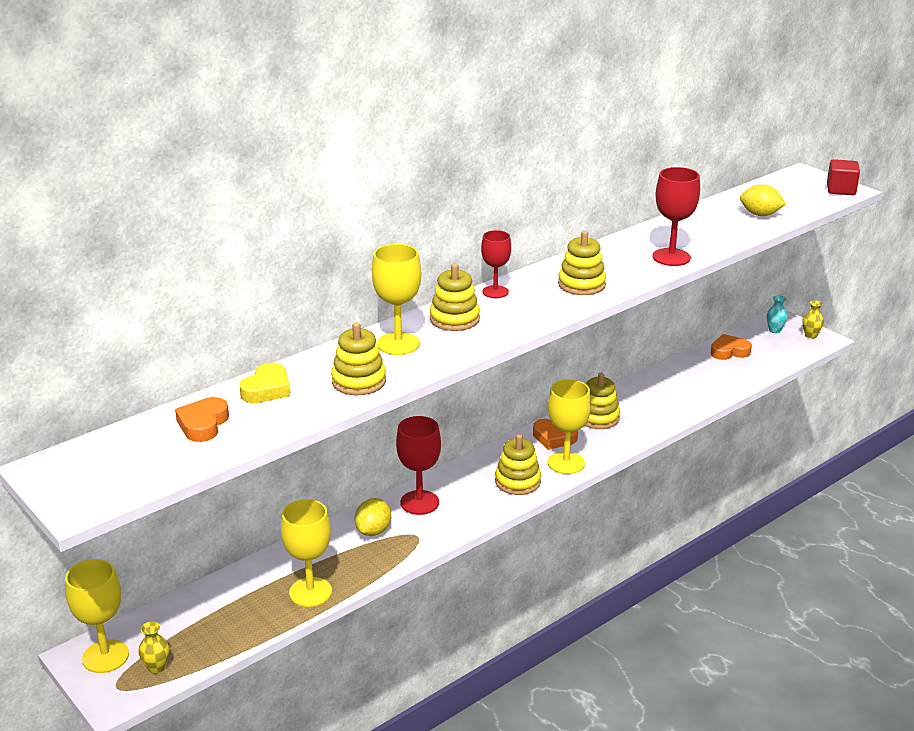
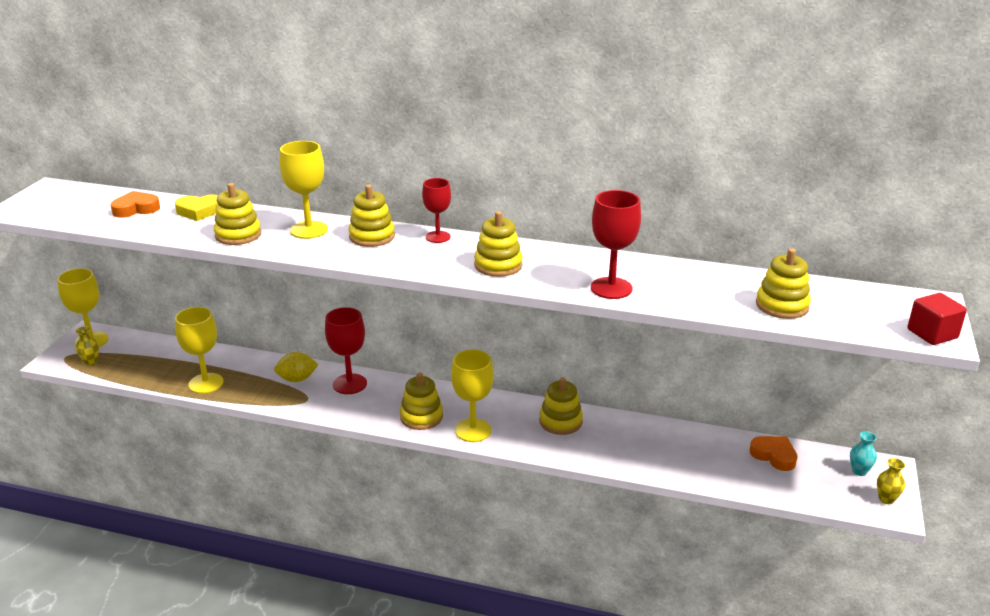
camera: 55 degrees right, 0 degrees up
(554, 438) = (503, 411): orange heart -> none
(760, 215) = (782, 305): yellow lemon -> yellow stacking toy

